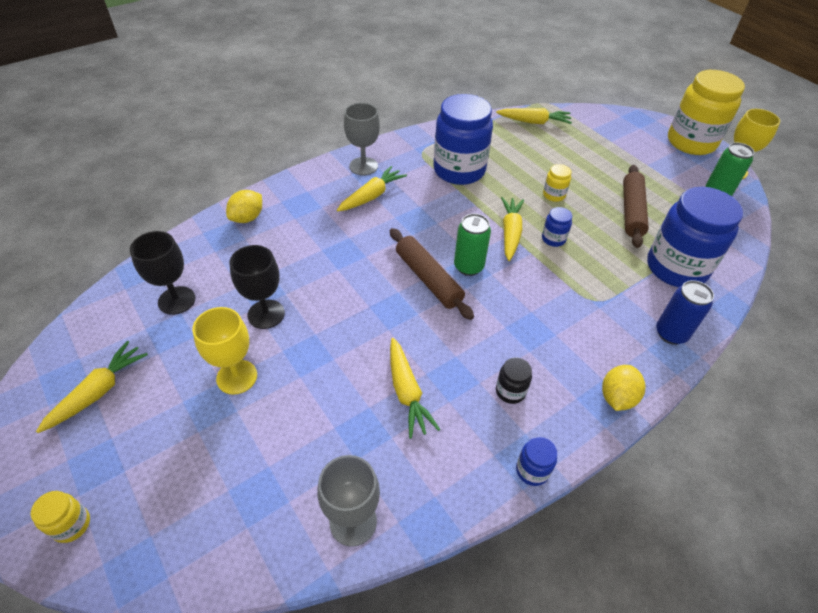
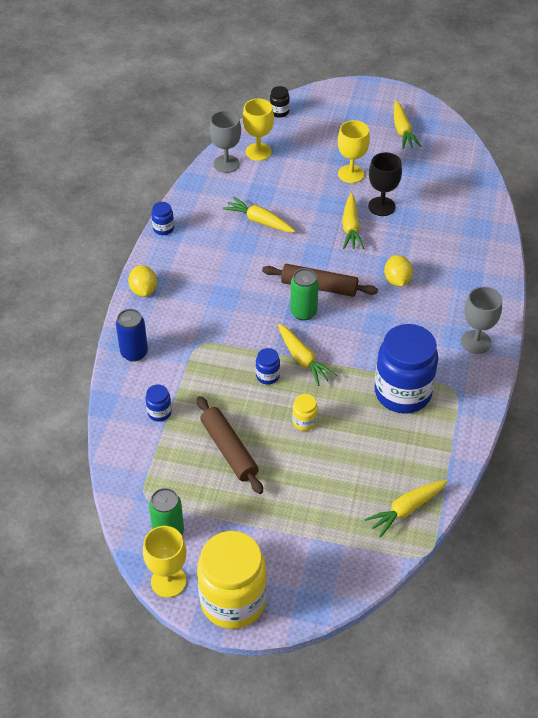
camera: 140 degrees right, 0 degrees up
(71, 525) = (335, 98): yellow jar -> none
(176, 300) = (438, 181): black goblet -> none
(247, 218) = (483, 247): yellow lemon -> yellow lemon (397, 280)
(290, 508) = (258, 152): none -> yellow goblet
(372, 196) = (433, 320): yellow carrot -> yellow carrot (351, 228)
(510, 391) = (205, 256): black jar -> black jar (279, 112)
(676, 268) = (159, 412): blue jar -> blue jar, size x0.42

